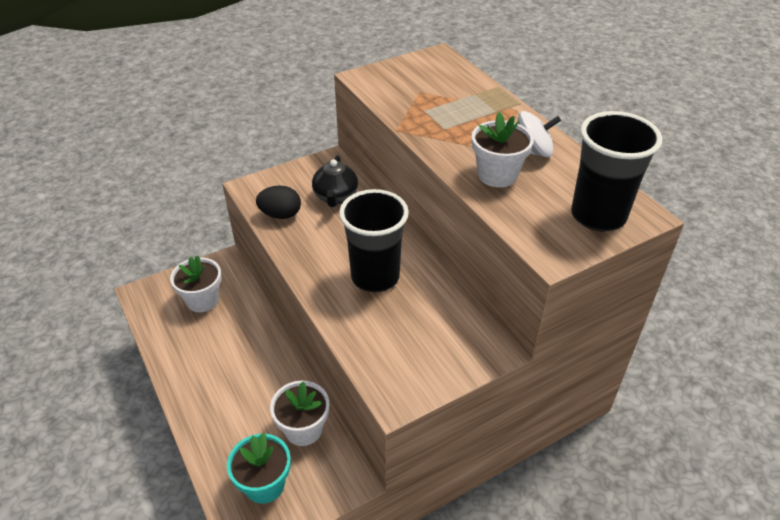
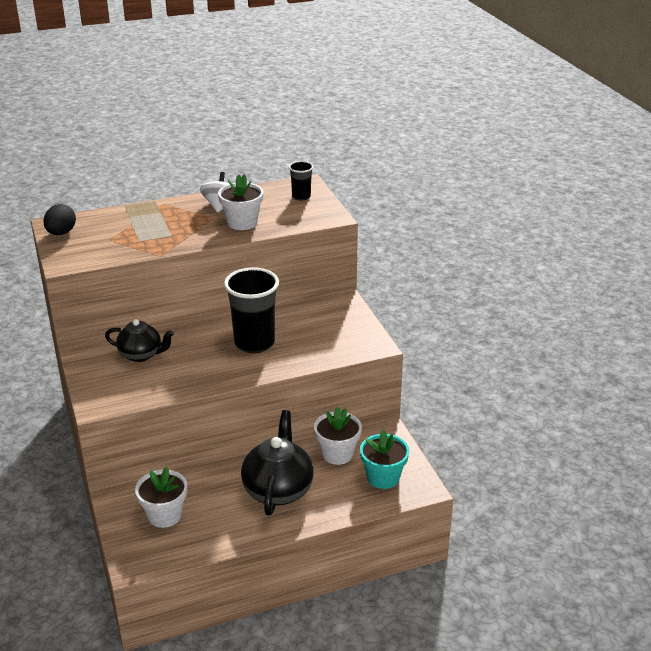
camera: 80 degrees left, 10 degrees down
(240, 382) = (278, 489): none -> black teapot
(280, 215) = (150, 388): black egg -> black egg (61, 233)
(598, 216) = (301, 196): black cup -> black cup, size x0.50

